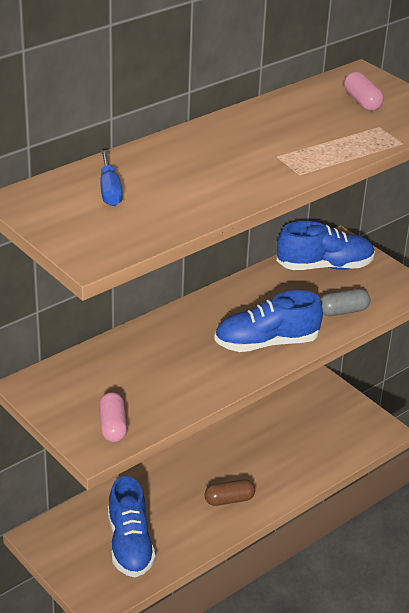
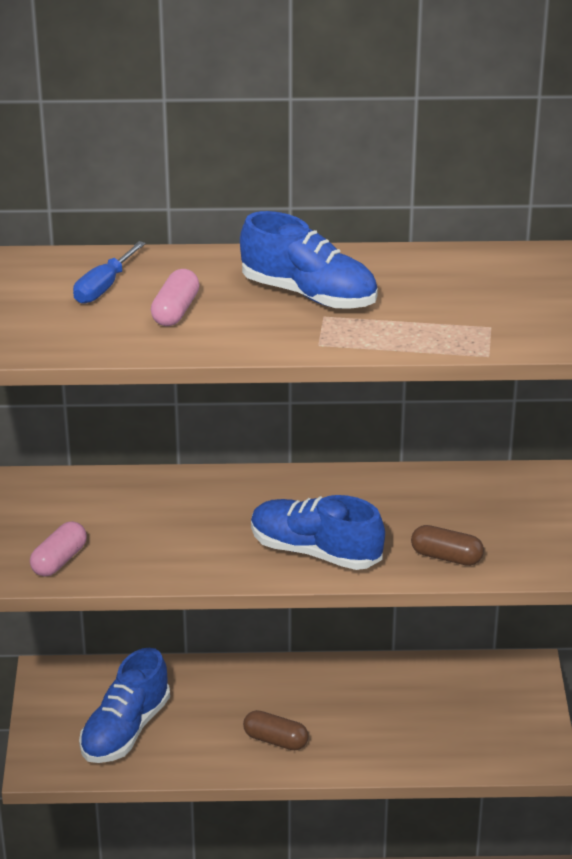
camera: 40 degrees right, 0 degrees up
(324, 266) = (491, 498): blue shoe -> blue shoe (309, 294)
(343, 311) = (446, 557): grey capsule -> brown capsule
(362, 101) = (517, 291): pink capsule -> pink capsule (175, 311)

